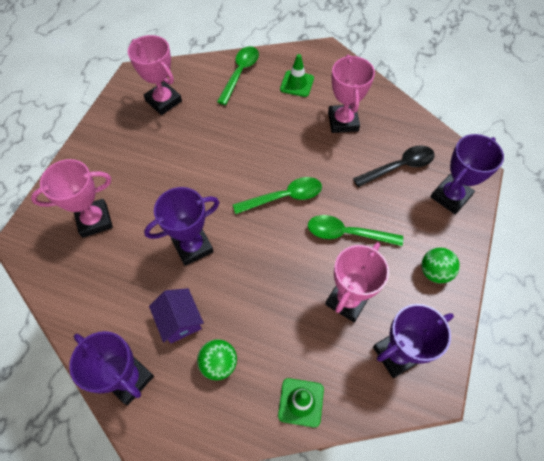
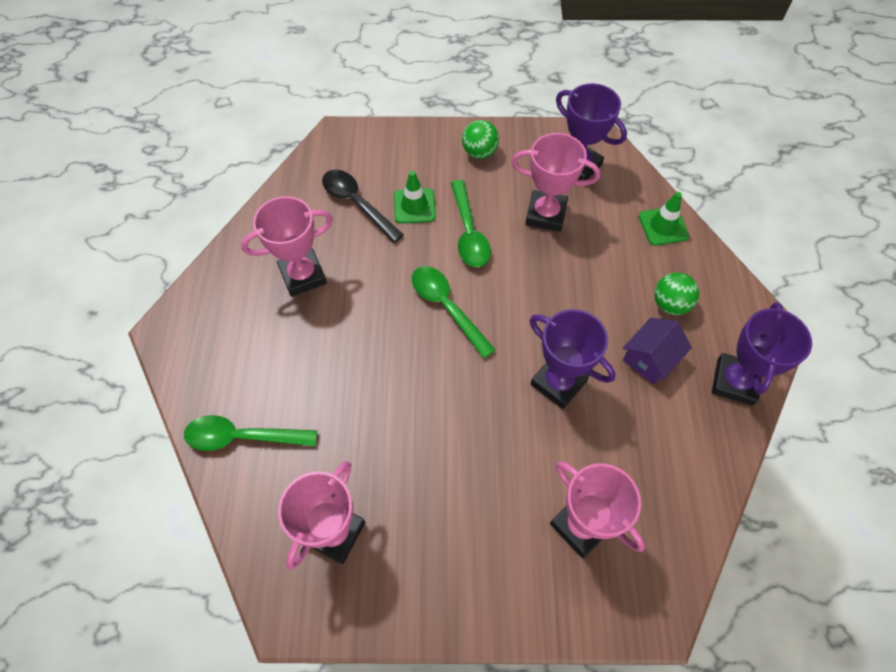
camera: 110 degrees left, 0 degrees up
(297, 84) = (246, 350): green traffic cone -> green traffic cone (414, 206)
(450, 196) = (381, 152): purple trophy -> none

